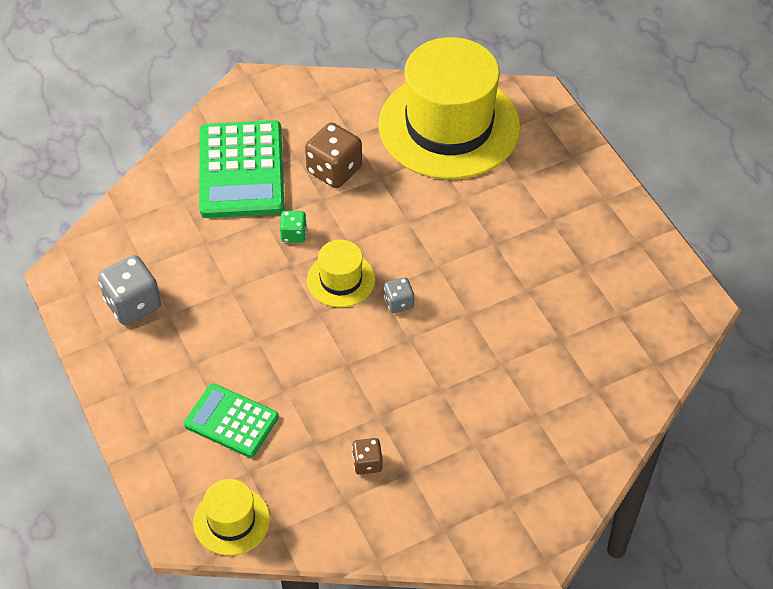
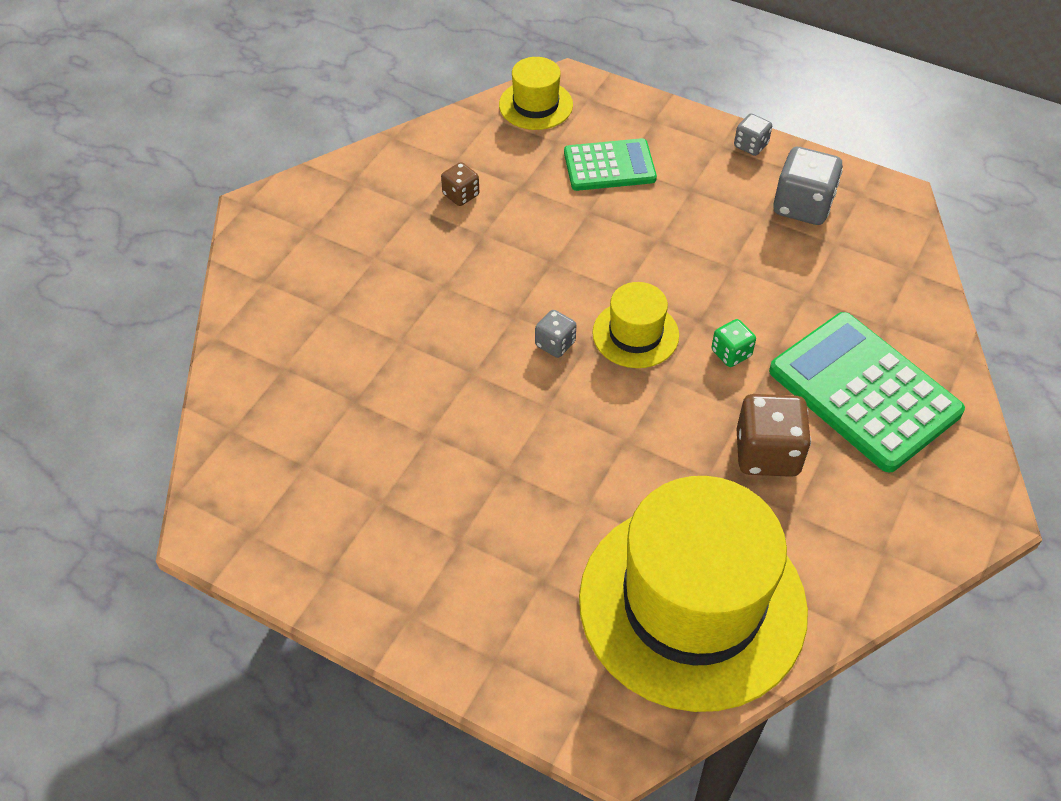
camera: 145 degrees right, 0 degrees up
(109, 375) = (750, 145): none -> grey dice

